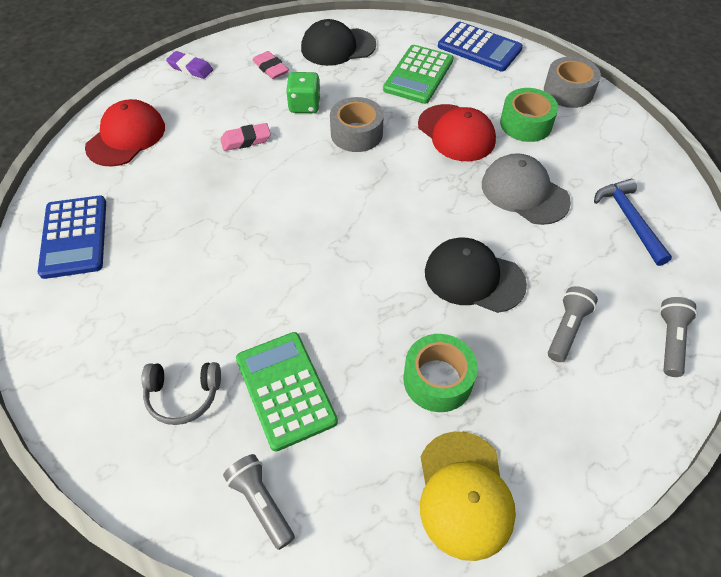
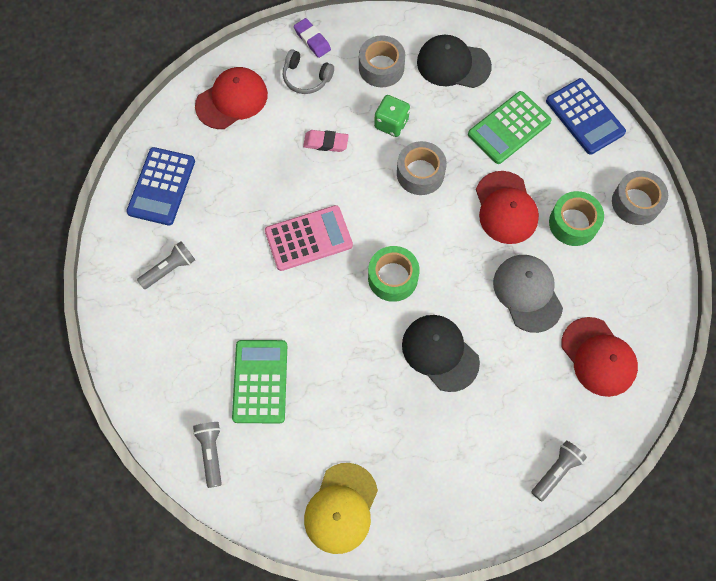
camera: 25 degrees right, 15 degrees up
(183, 395) = (191, 354): grey headphones -> grey headphones (306, 78)
(270, 68) = (381, 67): pink eraser -> grey tape
(270, 226) = (308, 238): none -> pink calculator
(437, 379) = (367, 422): green tape -> green tape (393, 278)
(566, 329) = (484, 426): grey flashlight -> grey flashlight (169, 269)
(629, 220) = (598, 357): blue hammer -> red cap

